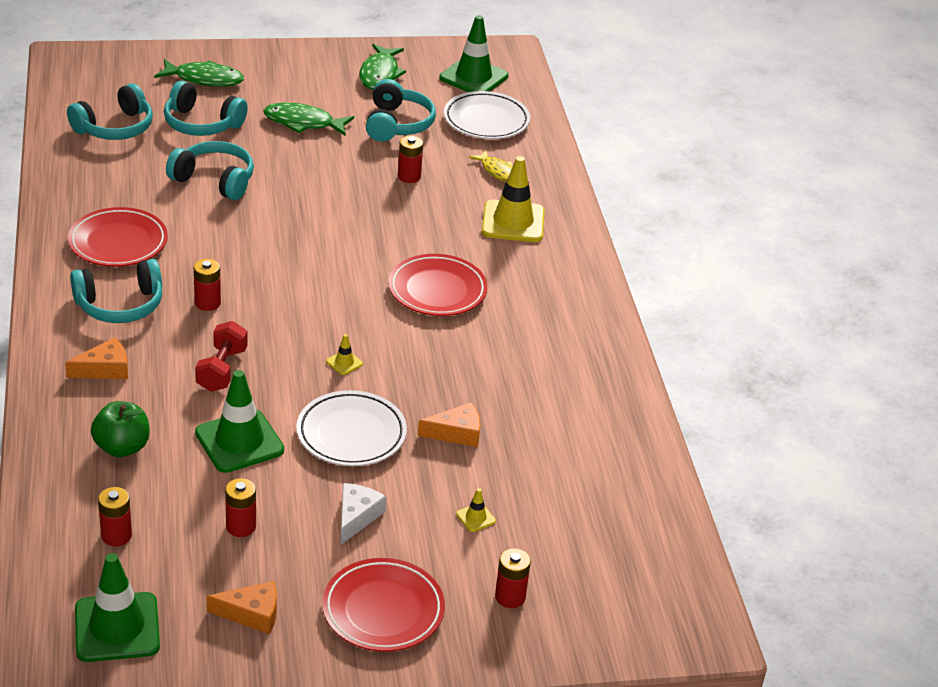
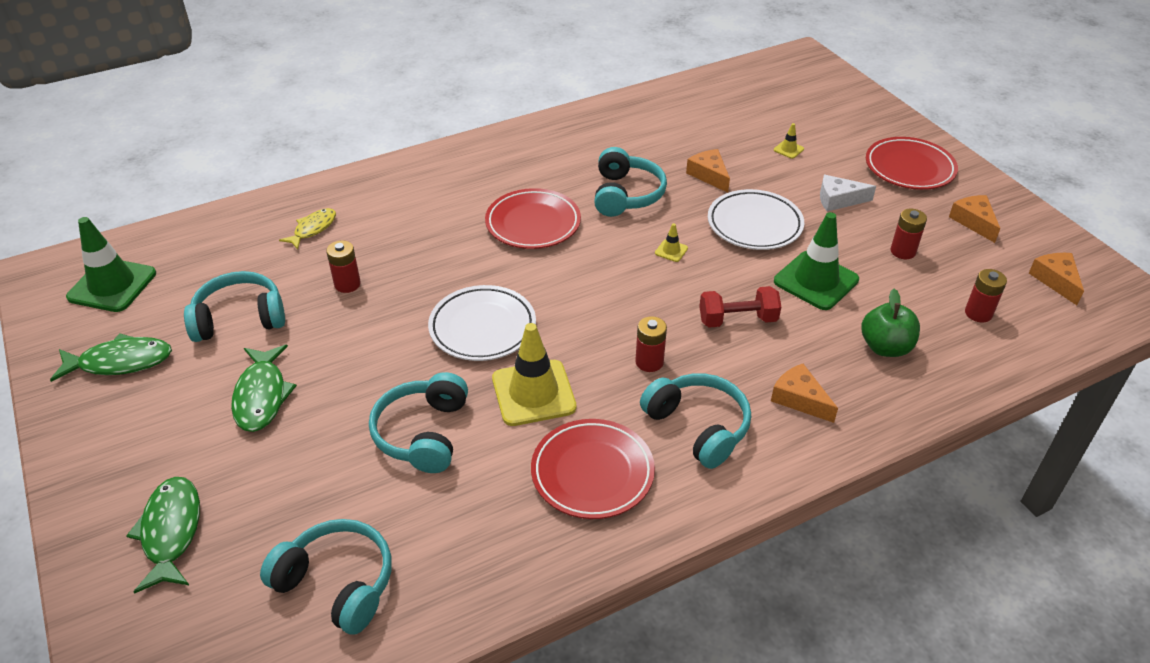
camera: 105 degrees left, 5 degrees up
(117, 627) = (1055, 280): green traffic cone -> orange cheese
(201, 124) = (295, 491): turquoise headphones -> turquoise headphones (626, 195)
(486, 120) = (211, 256): white plate -> white plate (482, 328)
(510, 597) = (845, 123): red battery -> none
(513, 222) = (399, 203): yellow traffic cone -> yellow traffic cone (533, 393)

